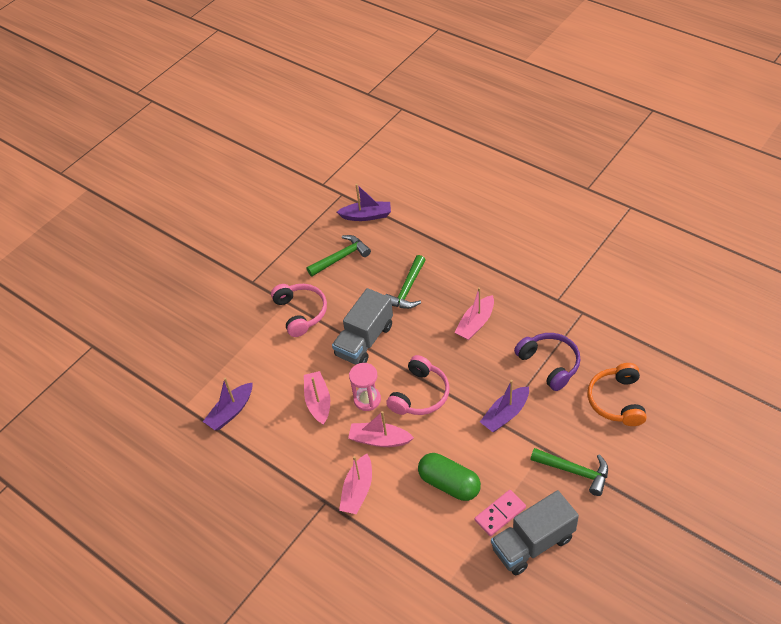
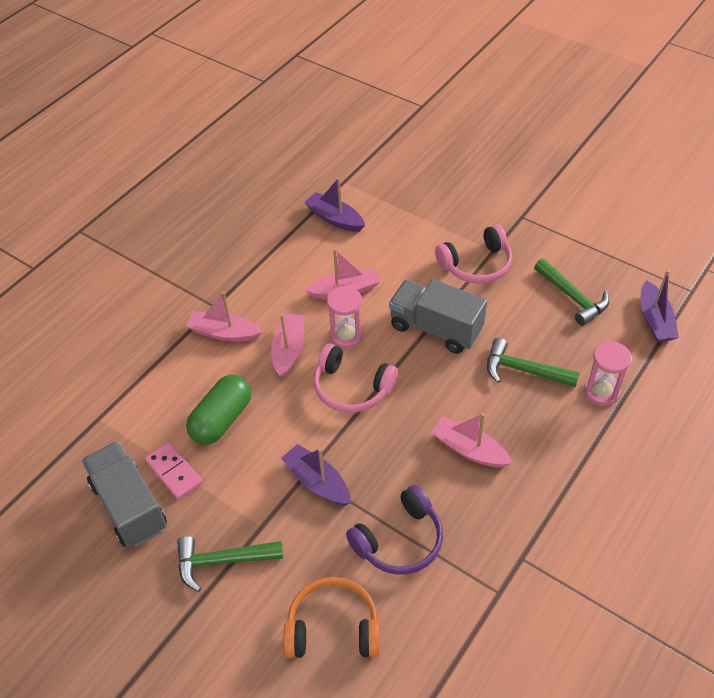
camera: 85 degrees right, 0 degrees up
(427, 249) = (601, 391): none -> pink hourglass
(575, 471) = (222, 561): green hammer -> green hammer turned 60 degrees clockwise

